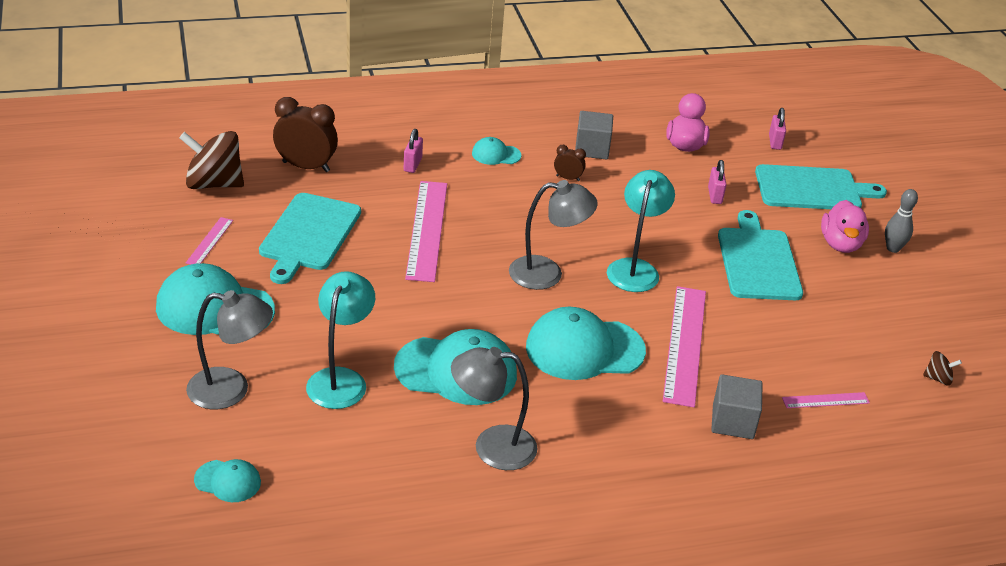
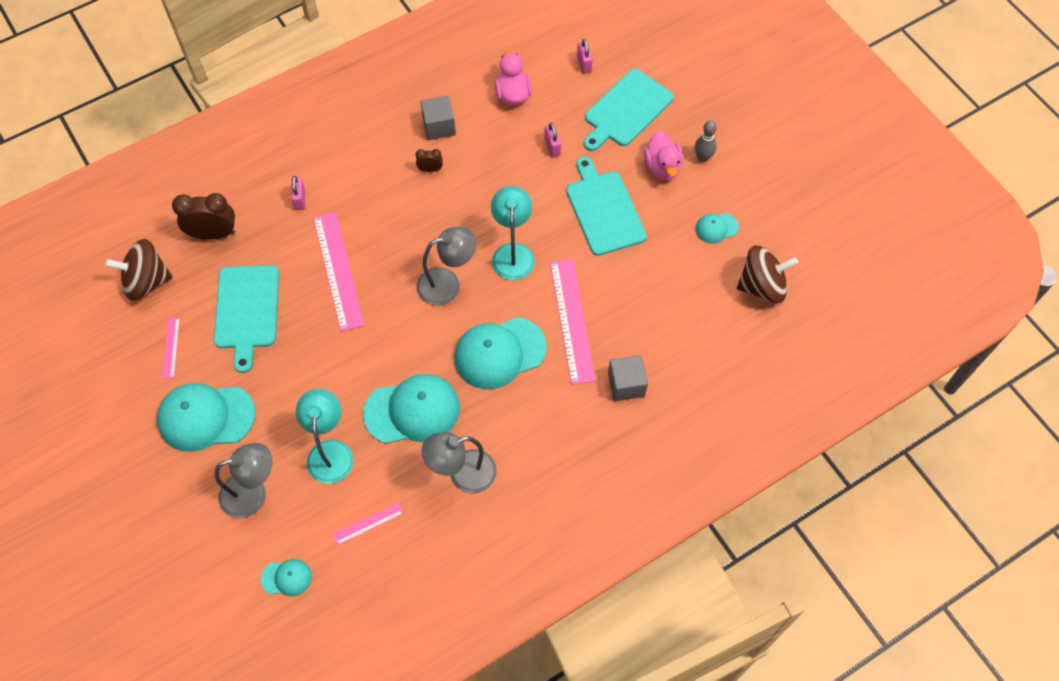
camera: 15 degrees left, 25 degrees up
(496, 154) = (363, 162): turquoise cap -> turquoise cap (716, 228)
(812, 189) = (626, 110): turquoise cutting board -> turquoise cutting board turned 150 degrees clockwise
(825, 400) = (687, 339): pink ruler -> pink ruler (368, 524)
(938, 378) = (762, 286): brown spinning top -> brown spinning top, size x2.23

